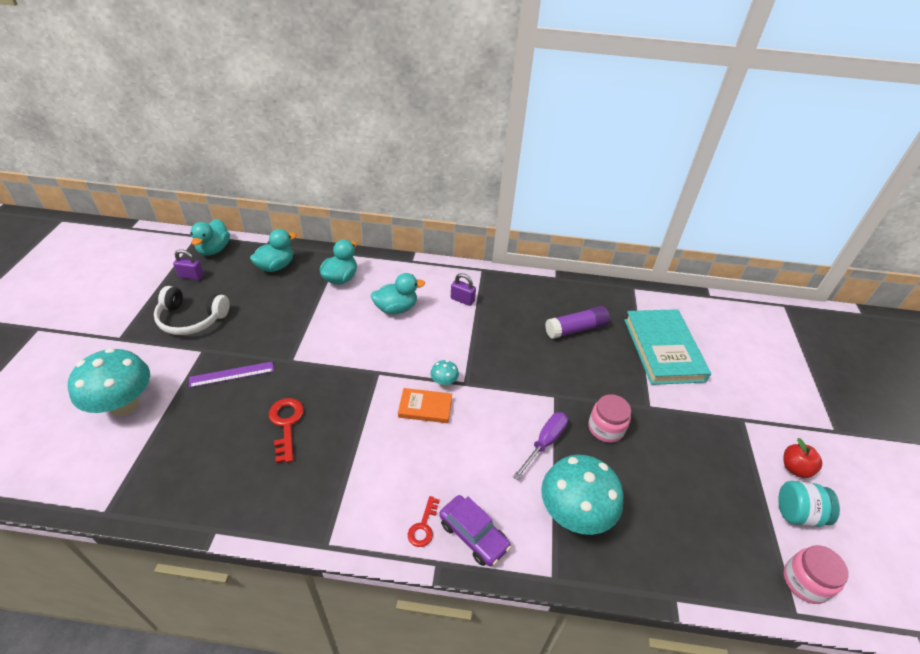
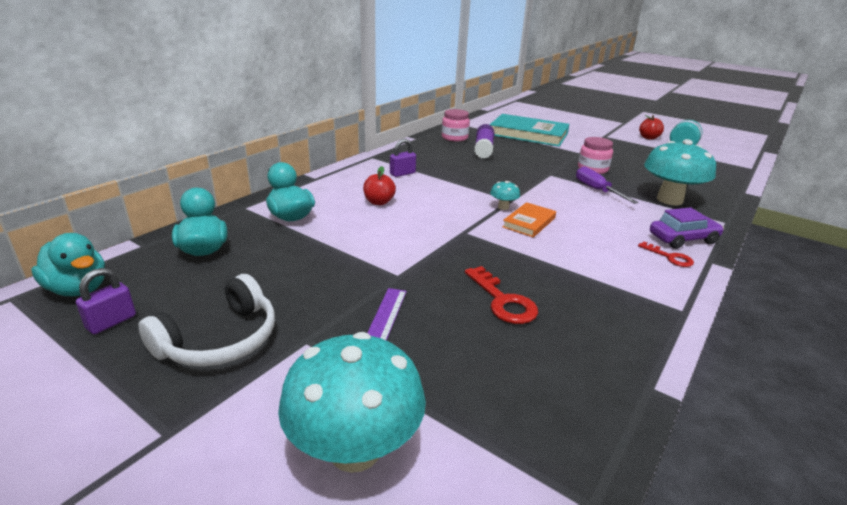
camera: 60 degrees left, 15 degrees down
(286, 424) = (503, 301): red key -> red key turned 135 degrees counterclockwise
(396, 308) = (379, 202): turquoise duck -> red apple
(805, 582) = (730, 160): pink jar -> pink jar (454, 137)

